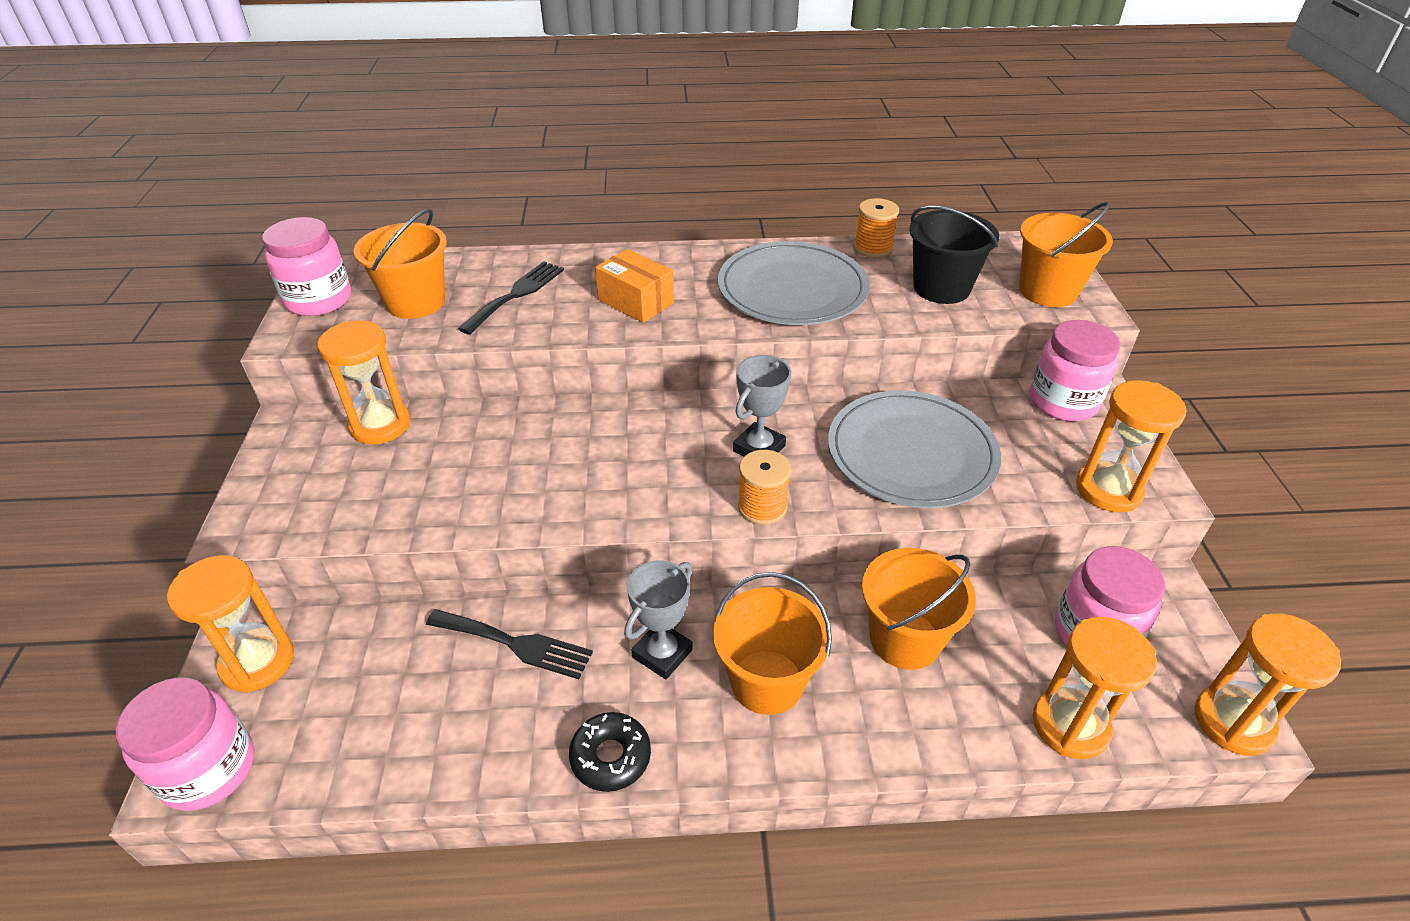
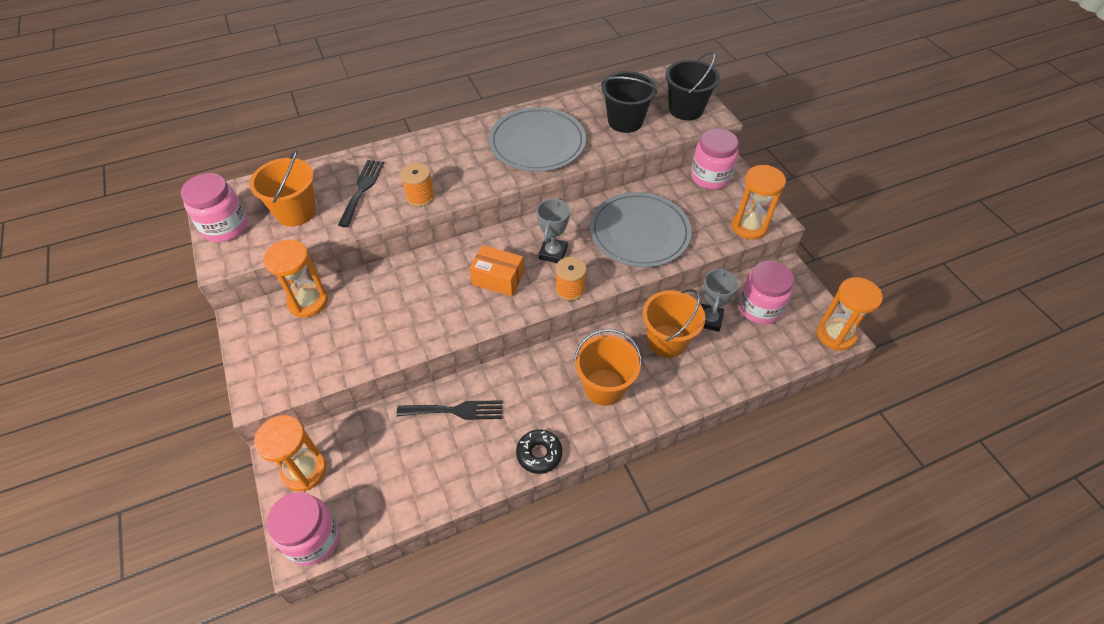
camera: 20 degrees left, 10 degrees up
(636, 301) = (443, 175): orange box -> orange box (498, 279)
(662, 654) = (541, 389): grey trophy -> grey trophy (709, 320)
(873, 248) = (574, 100): orange spool -> orange spool (420, 197)
(1047, 291) = (686, 109): orange bucket -> black bucket
(1070, 725) = (762, 361): orange hourglass -> none

